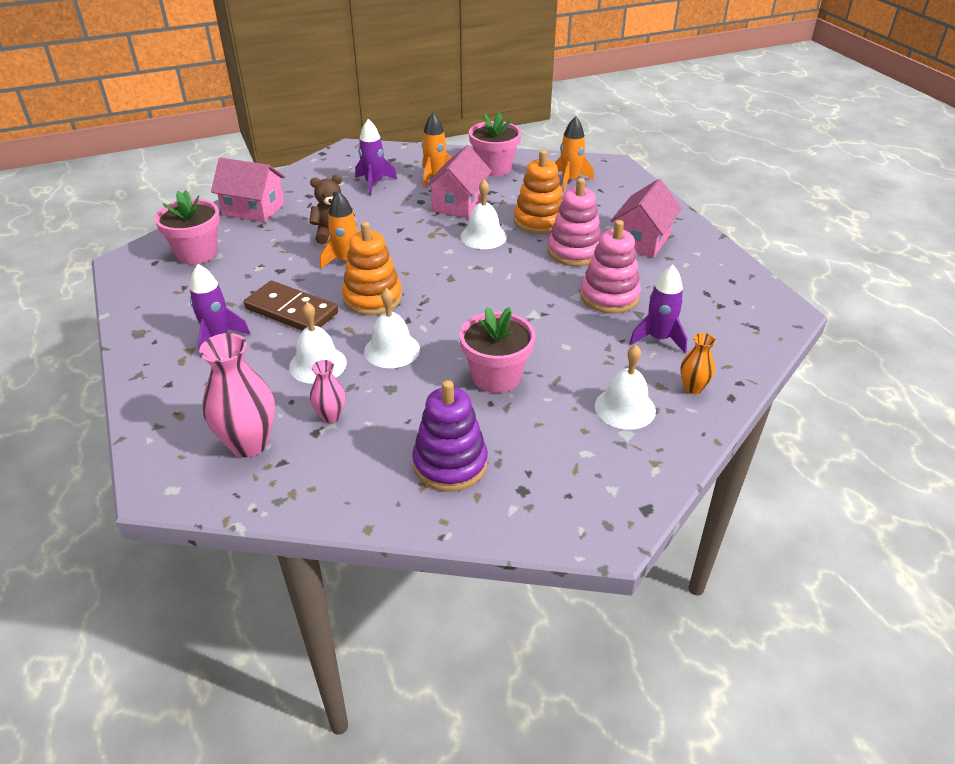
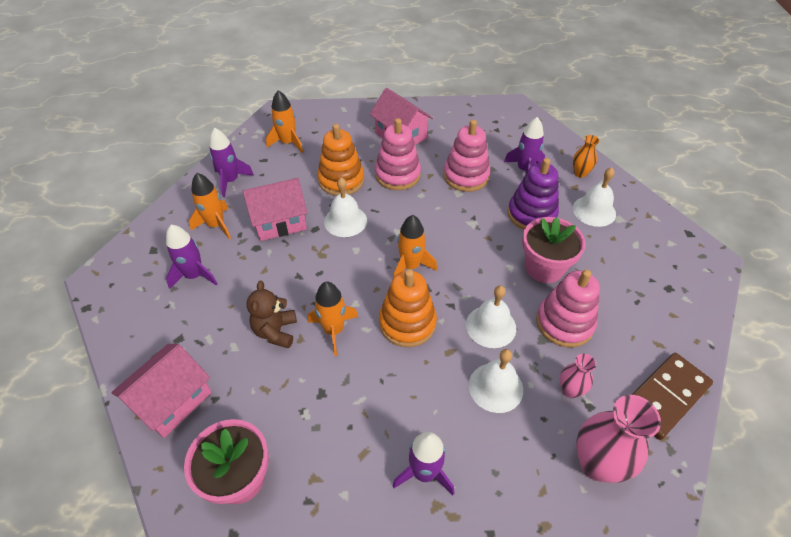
camera: 70 degrees left, 10 degrees up
(291, 311) = (402, 395): brown domino -> brown domino (665, 397)
(419, 402) = (564, 323): none -> pink stacking toy
(445, 286) = (410, 266): none -> orange rocket
(450, 464) = (639, 322): purple stacking toy -> purple stacking toy (531, 214)
(459, 204) = (279, 221): pink house -> pink house turned 60 degrees counterclockwise
(494, 168) = (231, 181): pink flower pot -> purple rocket

